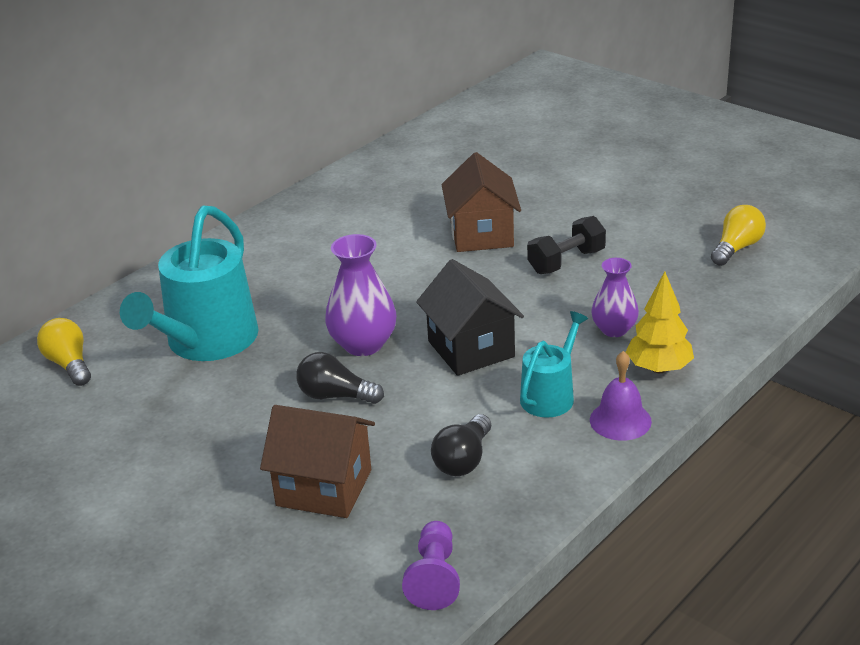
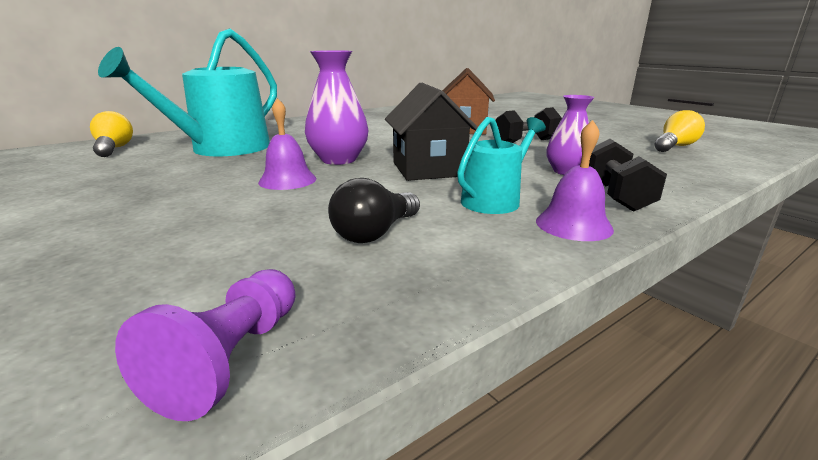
camera: 10 degrees right, 10 degrees down
(324, 488) = (202, 235): brown house -> none
(335, 396) = (287, 180): black light bulb -> purple bell
(659, 368) = (616, 195): yellow tree -> black dumbbell

